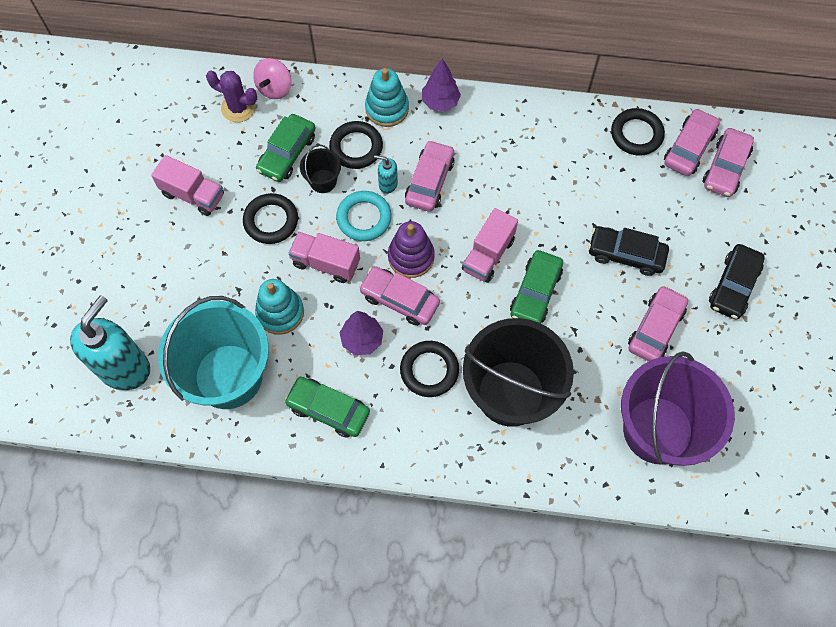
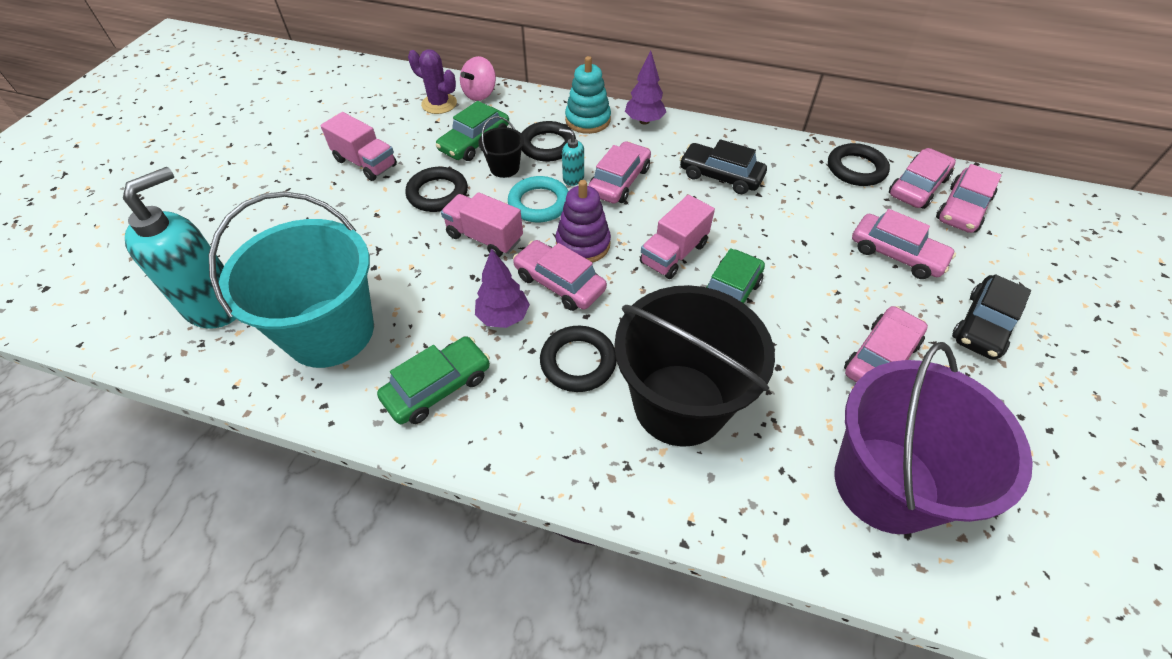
camera: 10 degrees right, 15 degrees down
(280, 312) = (416, 276): turquoise stacking toy -> none
(328, 409) = (438, 387): green car -> green car turned 105 degrees clockwise
(626, 254) = (842, 274): black car -> black car (720, 176)
(669, 226) = (896, 254): none -> pink car

